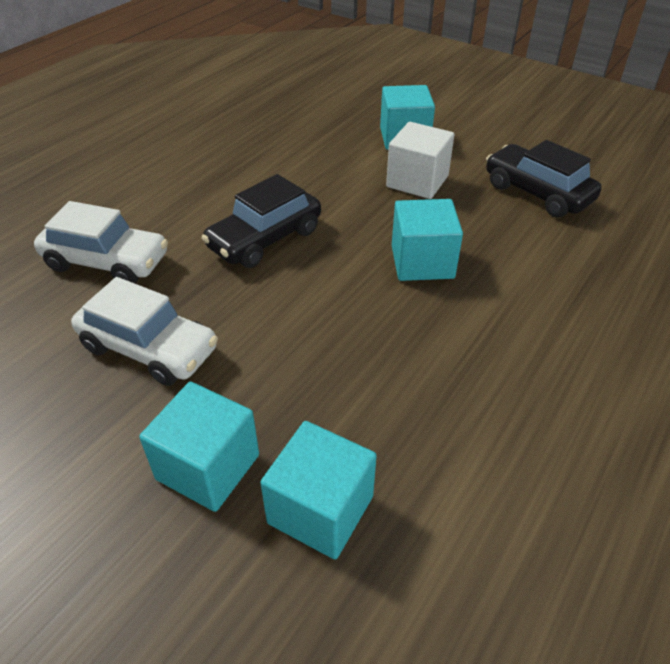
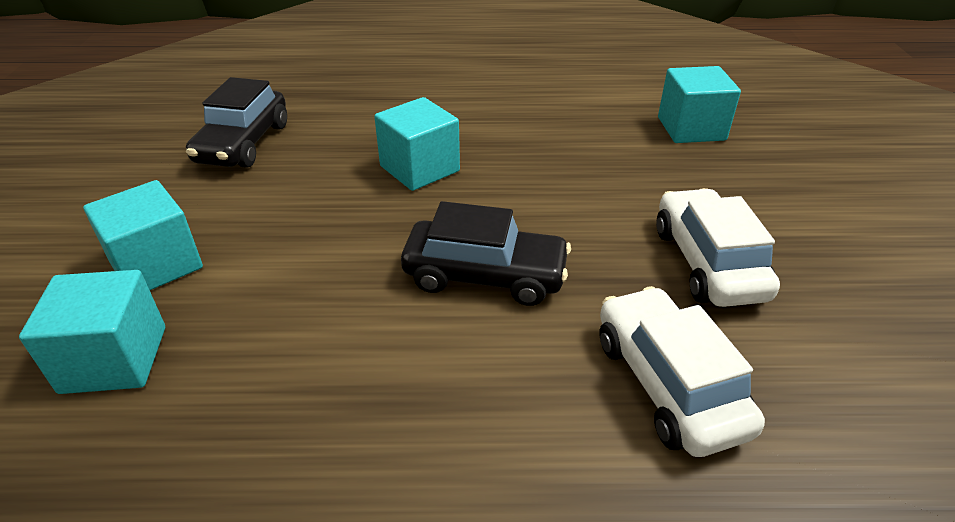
camera: 125 degrees left, 5 degrees down
(208, 467) = (735, 176): turquoise cube -> turquoise cube (114, 359)
(417, 181) = (271, 217): white cube -> none

